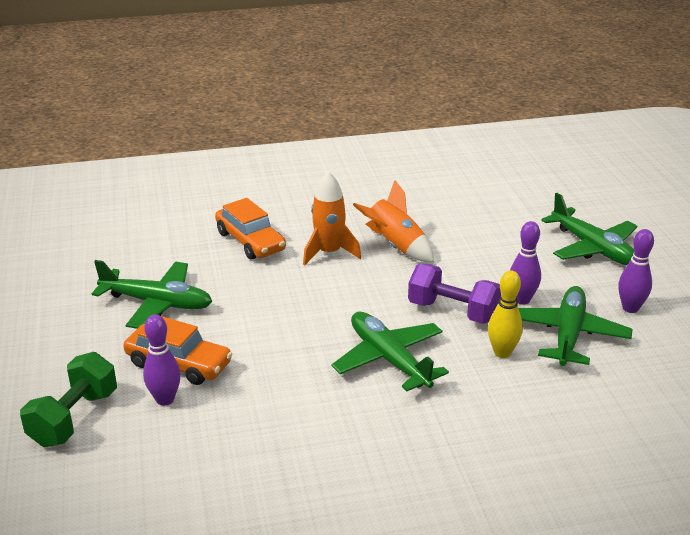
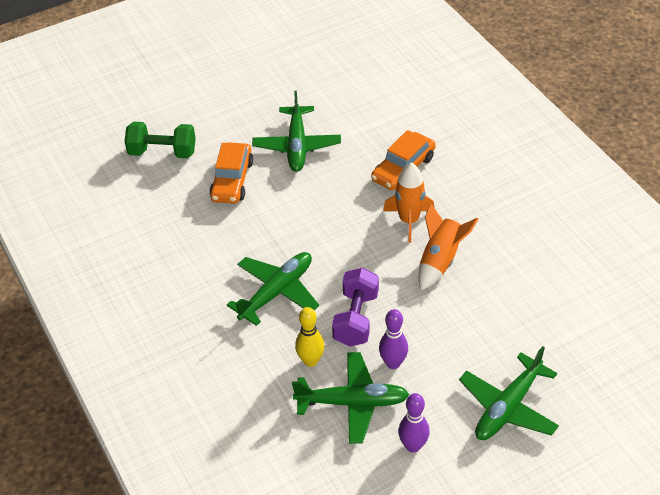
camera: 75 degrees right, 15 degrees up
(165, 399) = (193, 187): purple bowling pin -> none

